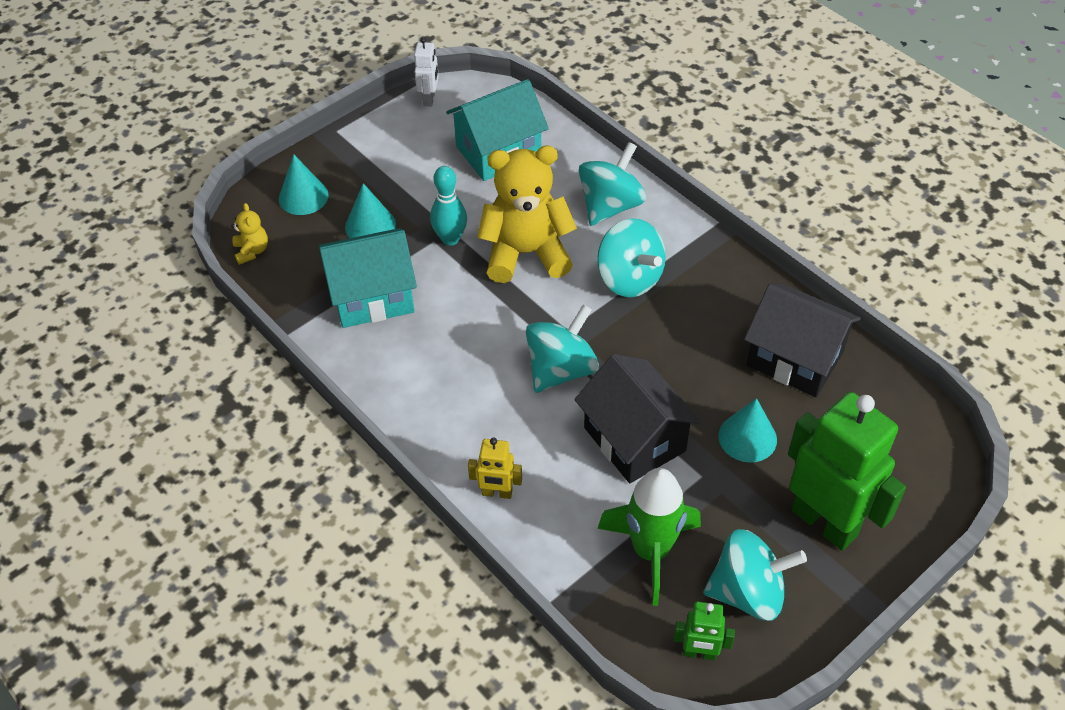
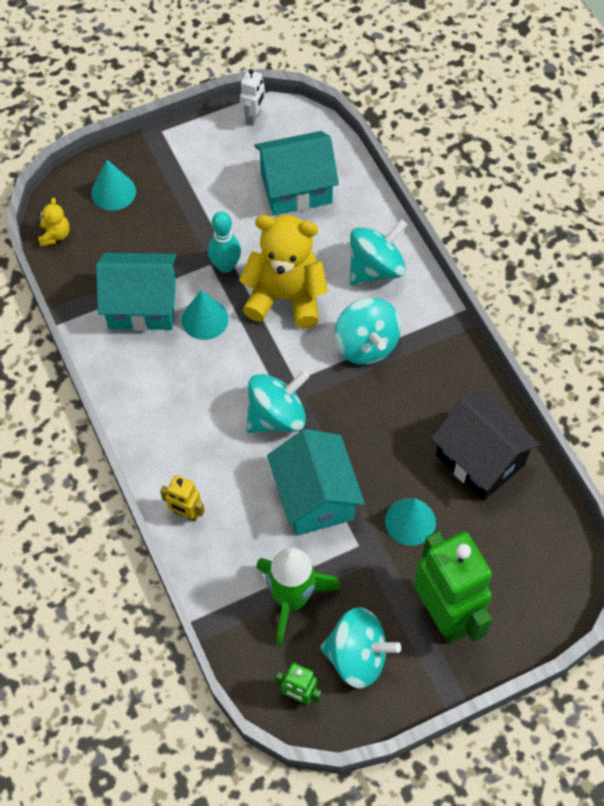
camera: 15 degrees right, 10 degrees up
(370, 225) = (161, 235): turquoise cone -> turquoise cone (205, 319)
(634, 439) = (315, 497): black house -> turquoise house

